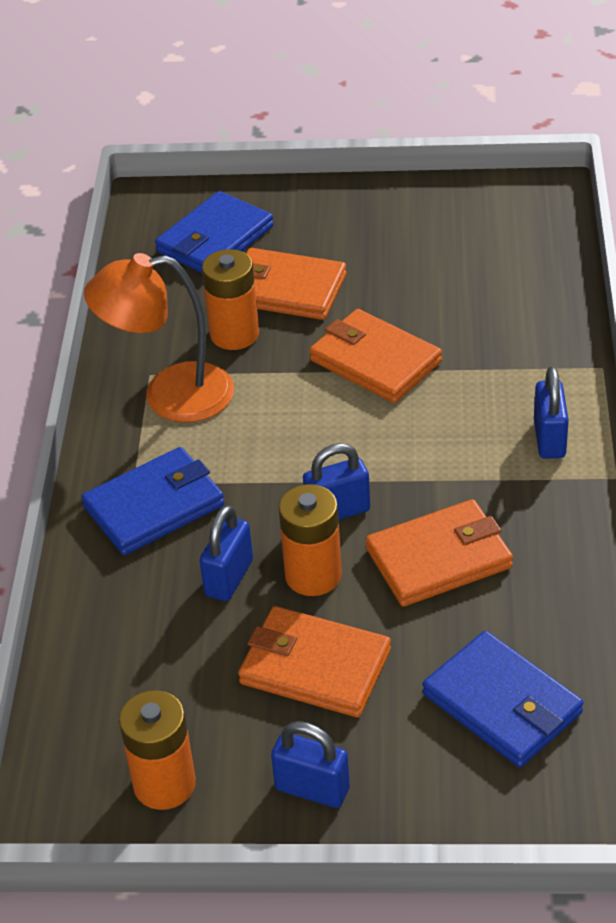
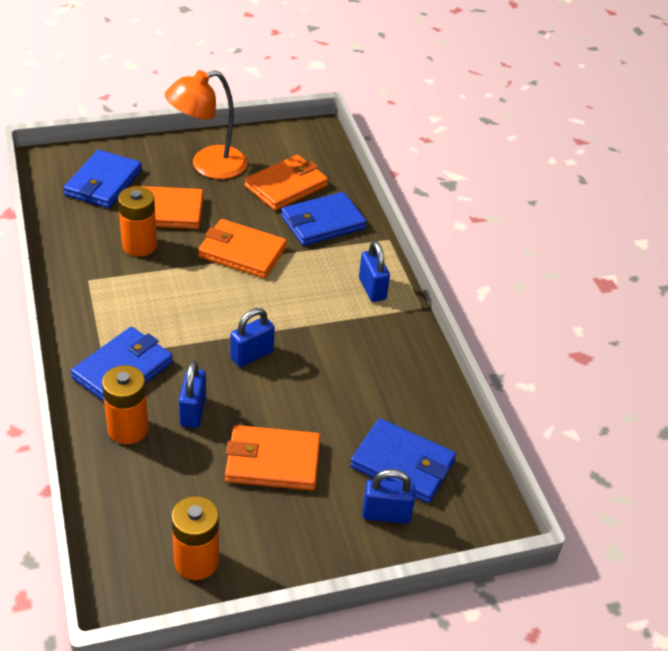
camera: 25 degrees left, 0 degrees up
(170, 396) = (108, 293): orange lamp -> orange lamp (208, 166)
(312, 789) = (299, 544): blue padlock -> blue padlock (386, 514)
(313, 575) = (250, 400): orange battery -> orange battery (128, 429)
(439, 558) = (329, 376): orange wallet -> orange wallet (286, 186)
(509, 331) = (322, 222): none -> blue wallet

